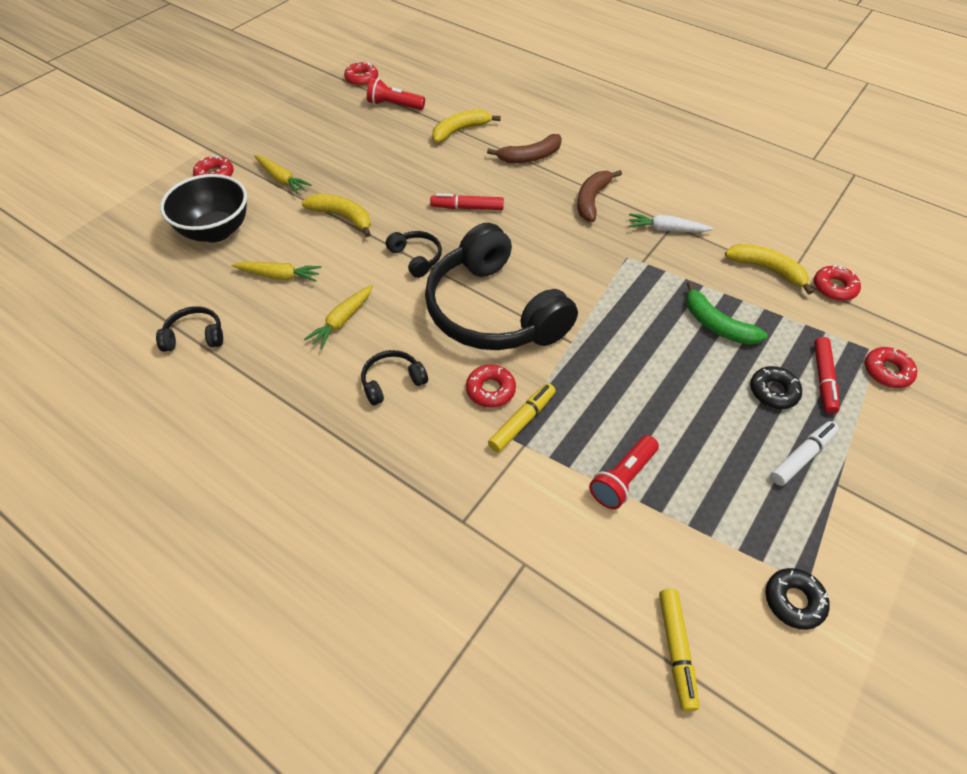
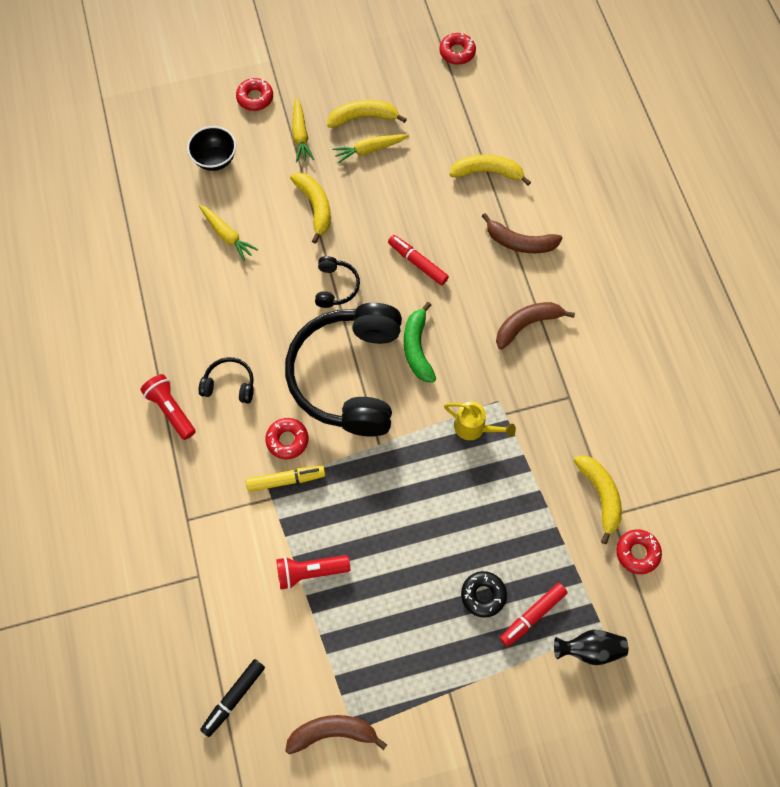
camera: 40 degrees right, 15 degrees up
(195, 336) = (135, 252): black headphones -> none
(215, 231) = (215, 160): black bowl -> black bowl, size x0.65
(326, 145) = (363, 117): none -> yellow banana
(342, 321) = (238, 308): yellow carrot -> yellow carrot (369, 150)
(394, 105) = (457, 105): red flashlight -> red flashlight (171, 410)
(631, 284) = (474, 428): none -> yellow watering can
(666, 229) = (558, 398): white carrot -> none
(676, 650) = (233, 698): yellow marker -> black marker
(716, 325) = (502, 512): green banana -> green banana (417, 348)
(793, 601) = (333, 732): black donut -> brown banana
(802, 457) = (447, 655): white marker -> none
(887, 371) = (590, 649): red donut -> black vase

